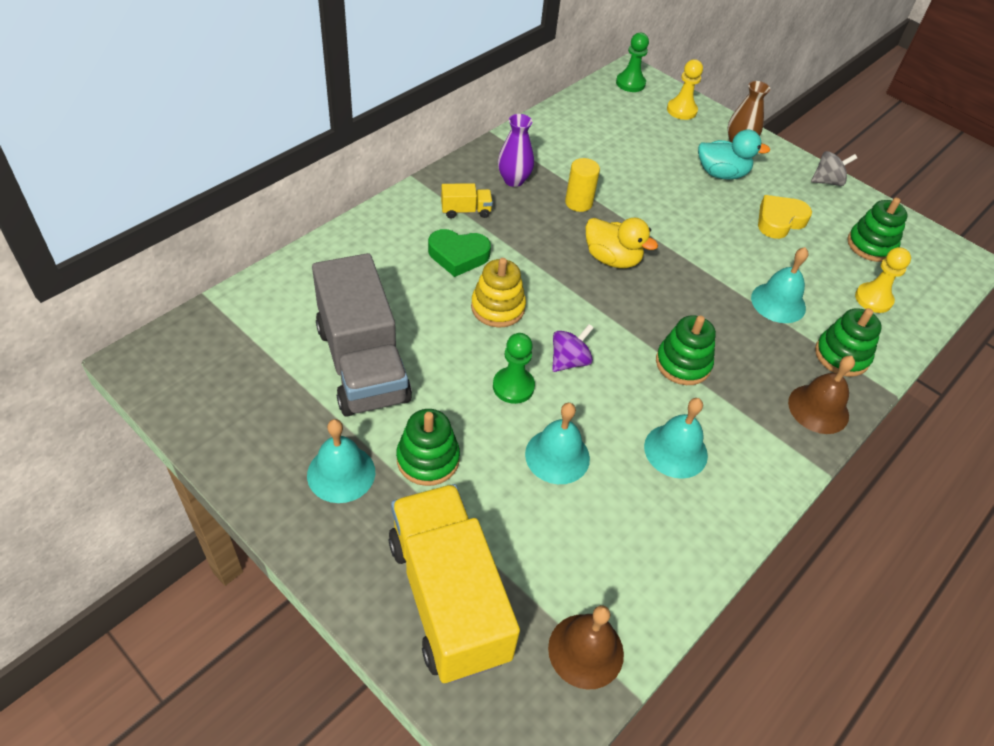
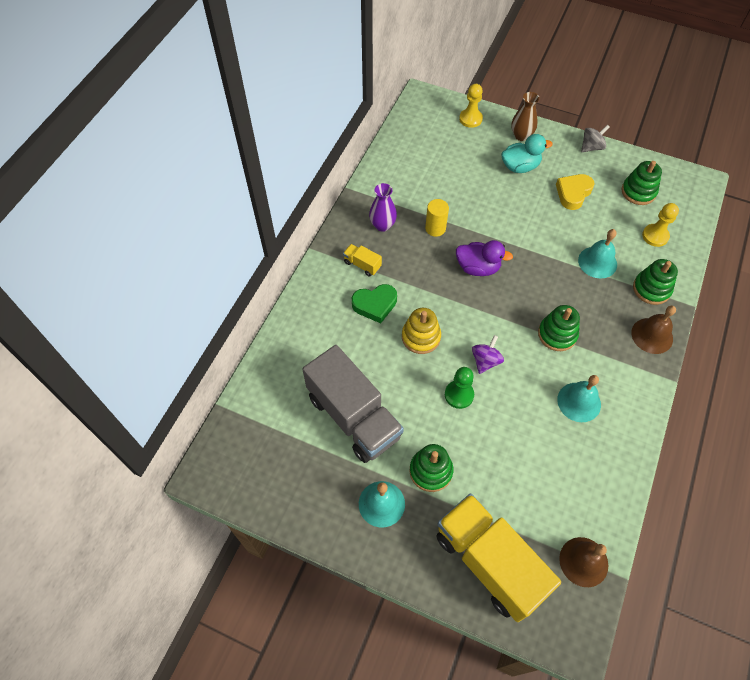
camera: 15 degrees left, 10 degrees up
(466, 211) = (362, 265): yellow truck -> yellow truck turned 120 degrees counterclockwise
(557, 456) = (509, 435): turquoise bell -> none
(612, 259) = (478, 268): yellow duck -> purple duck
(630, 83) = (425, 106): green pawn -> none

